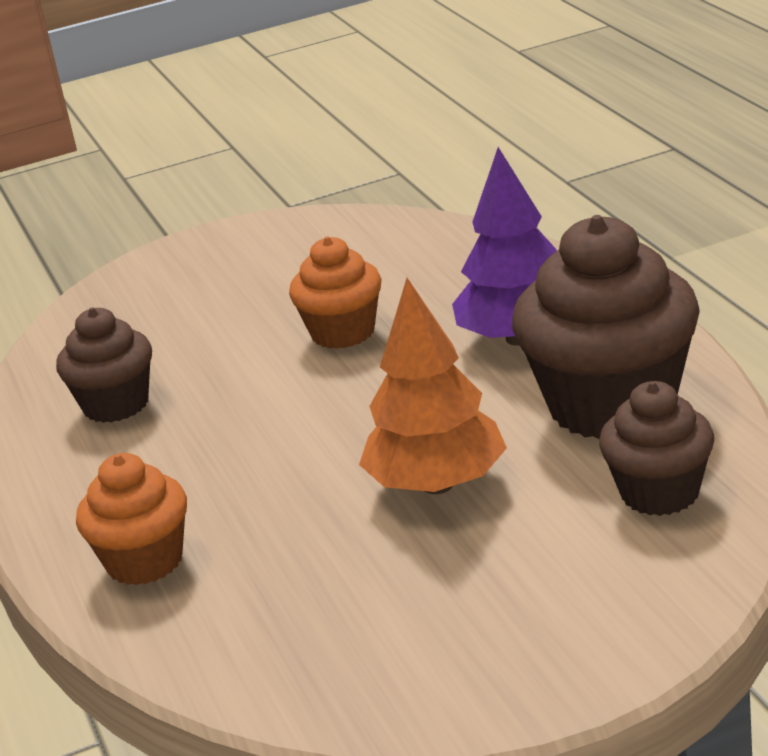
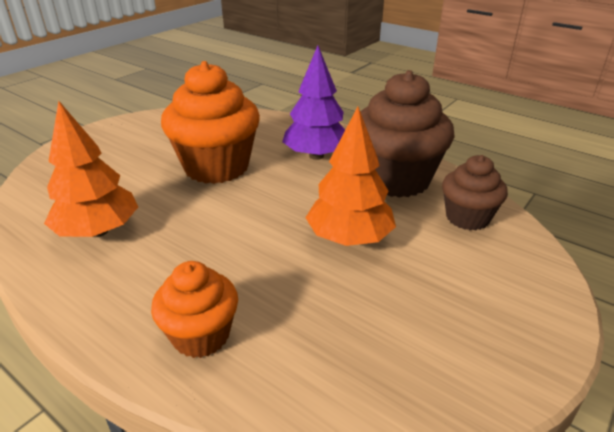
camera: 35 degrees left, 5 degrees up
(116, 405) = (98, 231): brown cupcake -> orange tree
(343, 332) = (216, 167): orange cupcake -> orange cupcake, size x1.76

